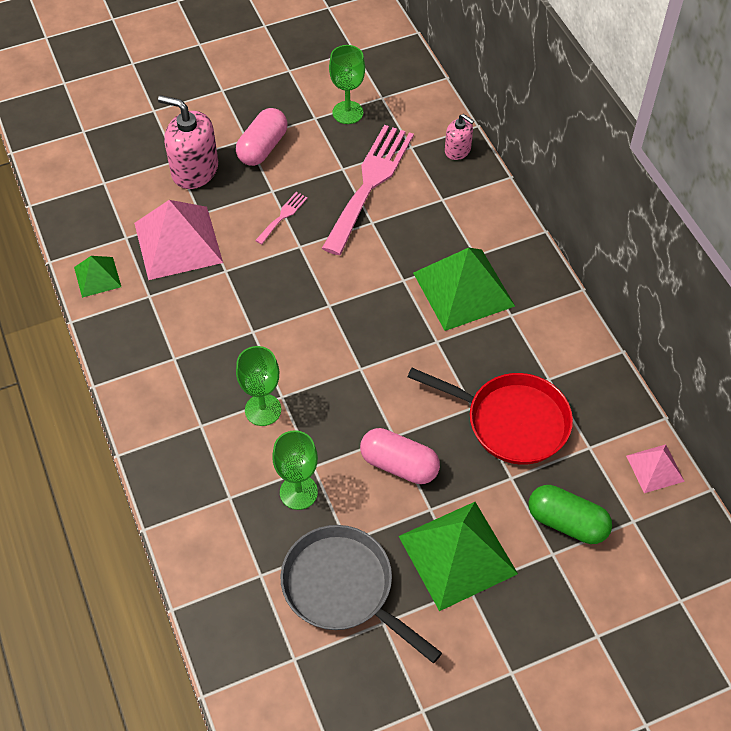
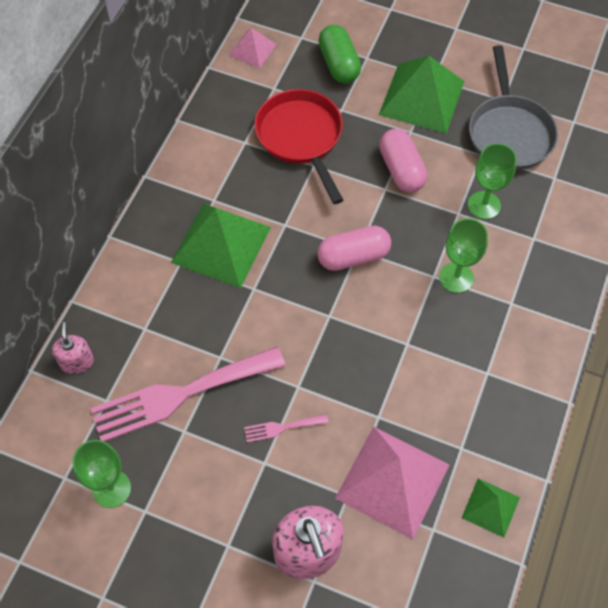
camera: 135 degrees left, 5 degrees up
(263, 147) = (224, 520): pink capsule -> pink capsule (353, 257)

